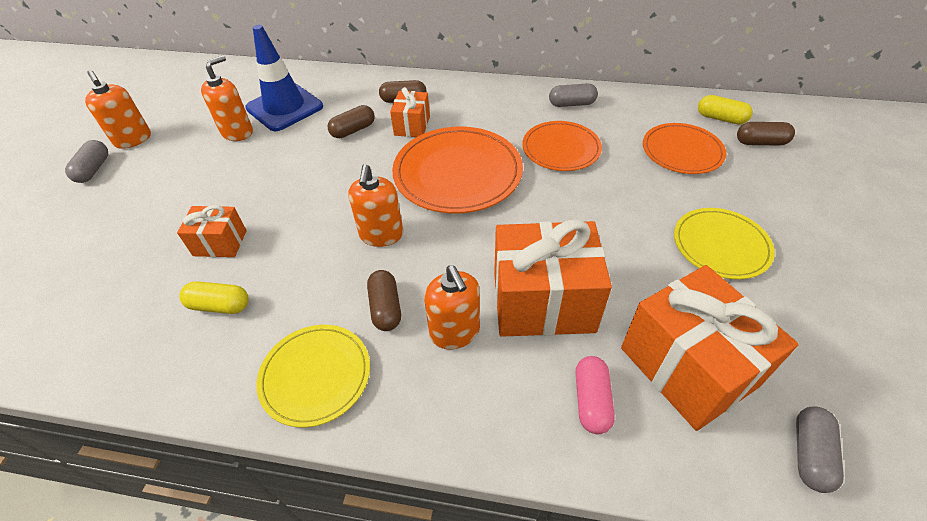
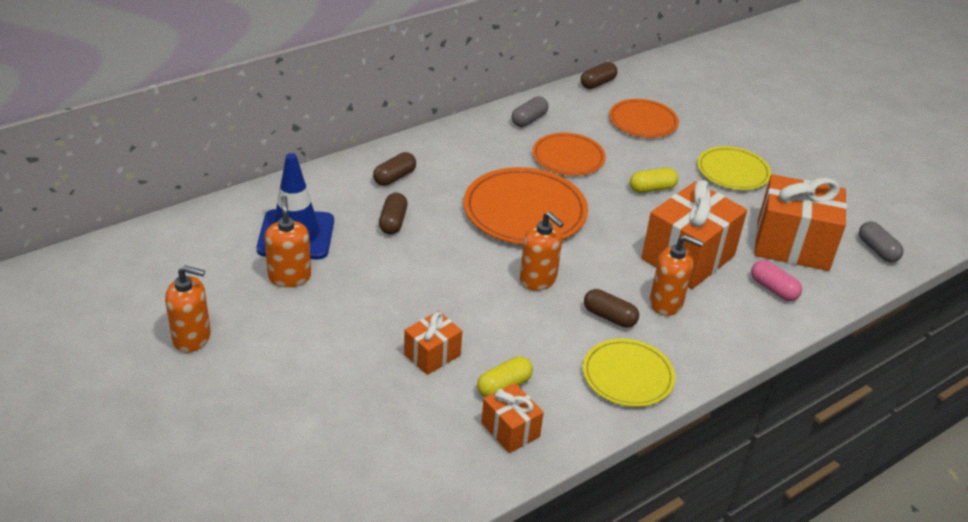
camera: 50 degrees left, 10 degrees down
(93, 169) = (204, 380): grey capsule -> none
(412, 126) = (436, 194): orange gift -> orange gift (510, 430)
(720, 118) = (637, 86): yellow capsule -> yellow capsule (652, 188)
(760, 142) = (678, 93): brown capsule -> brown capsule (597, 83)

